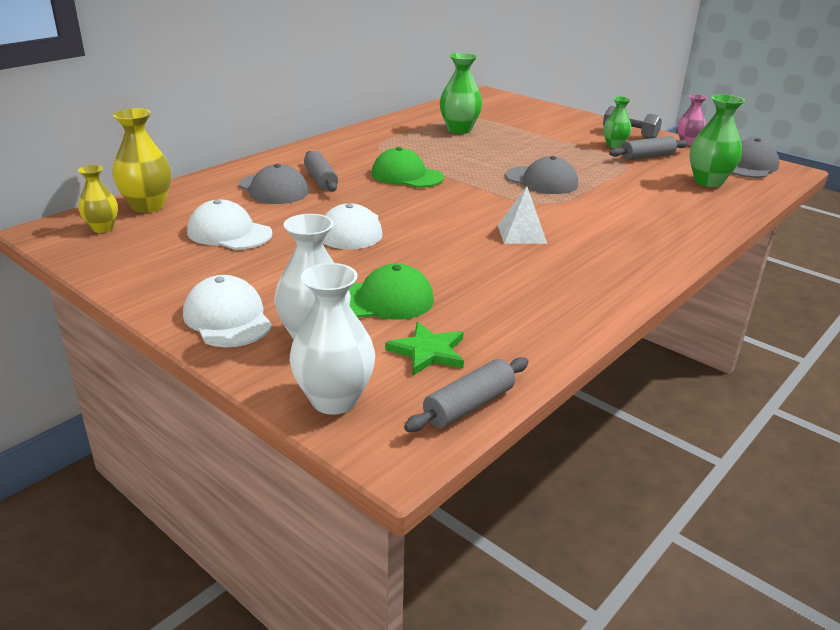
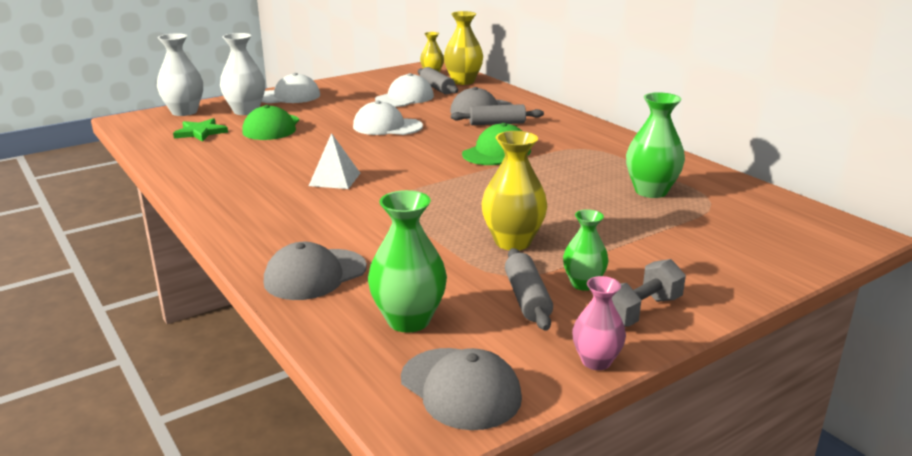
camera: 105 degrees right, 5 degrees down
(469, 405) = (140, 135): grey rolling pin -> grey rolling pin (437, 88)
(541, 181) = (459, 209): grey cap -> grey cap (315, 275)
(579, 163) = (512, 242): none -> yellow vase

